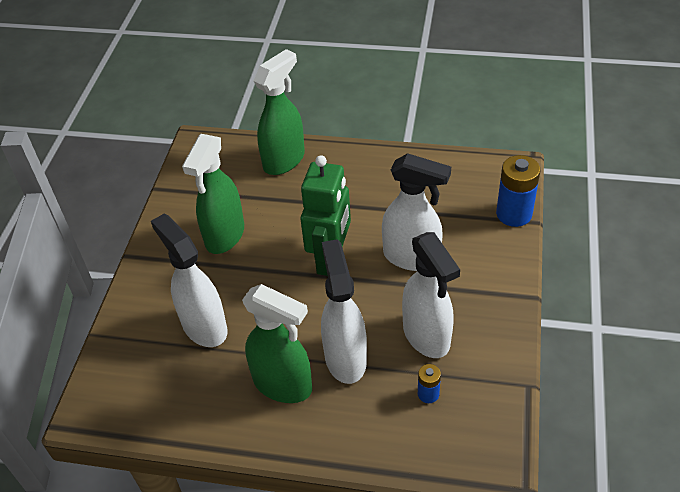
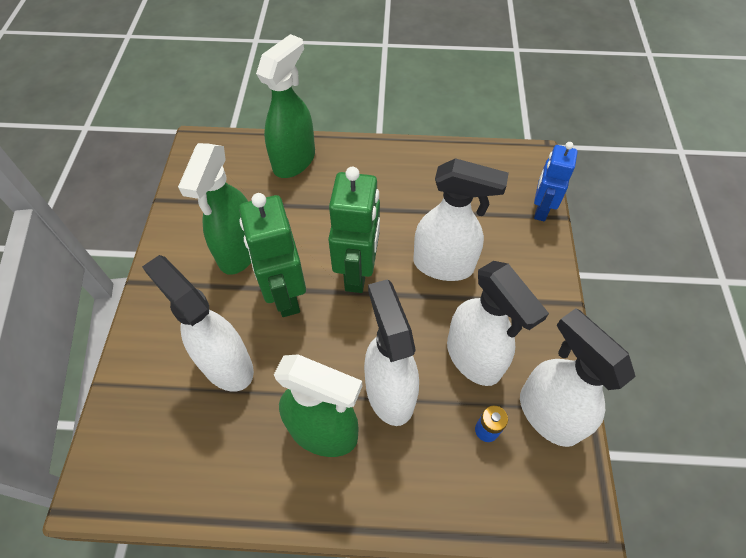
camera: 10 degrees left, 10 degrees up
(262, 274) = (285, 295): none -> green robot
(486, 385) = (548, 414): none -> white spray bottle
(514, 214) = (540, 209): blue battery -> blue robot

